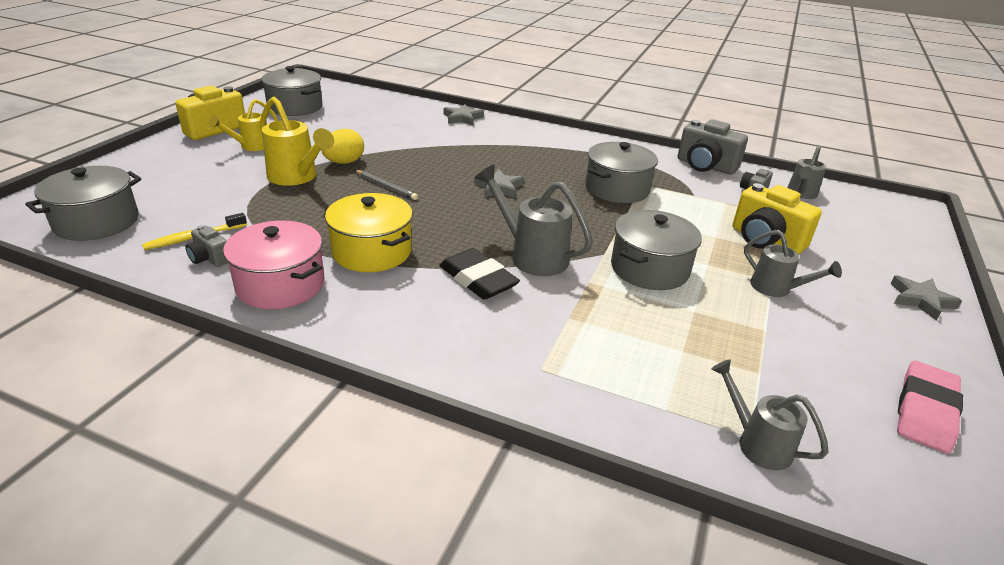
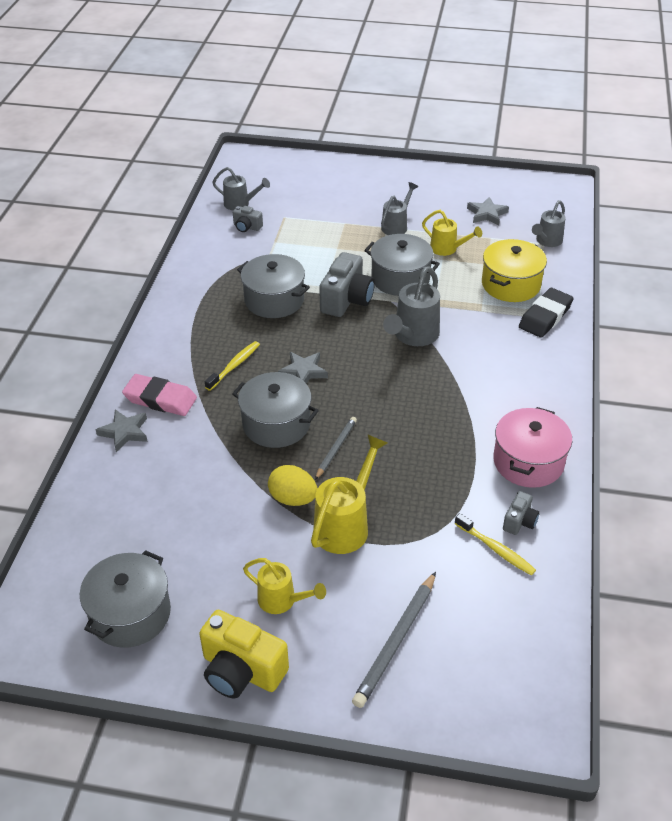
camera: 100 degrees left, 10 degrees up
(97, 222) = (511, 642): grey pot -> grey pot (276, 424)
(165, 177) = (396, 641): none -> grey pencil
(372, 251) = (455, 425): yellow pot -> yellow pot (511, 284)
(478, 279) = (461, 358): black eraser -> black eraser (545, 316)
(521, 160) = (234, 366): none -> yellow toothbrush
(705, 166) = (201, 250): grey camera -> grey camera (347, 300)
(721, 321) = (447, 249): none -> yellow watering can
(765, 240) = (330, 226): yellow camera -> none
(920, 300) = (379, 174): grey star -> grey star (487, 214)
(925, 411) = (488, 189): pink eraser -> pink eraser (160, 399)

